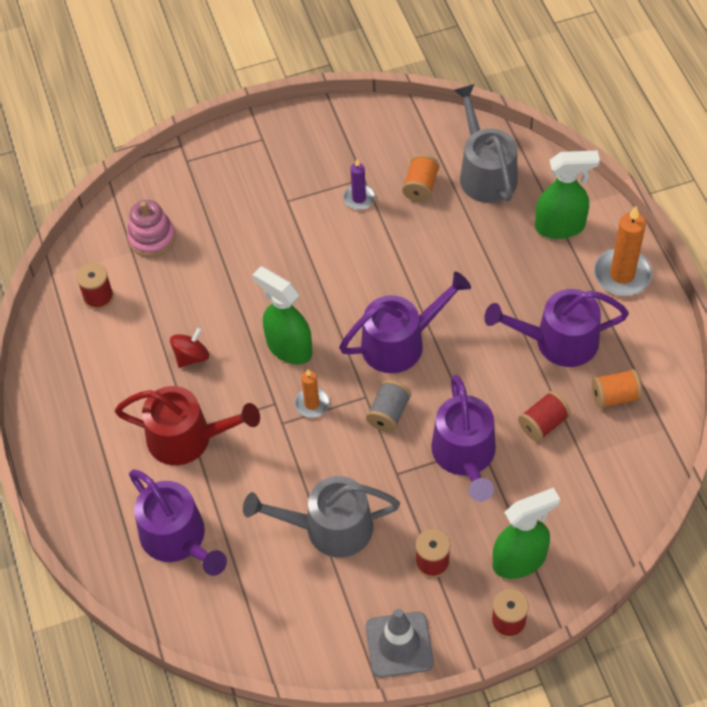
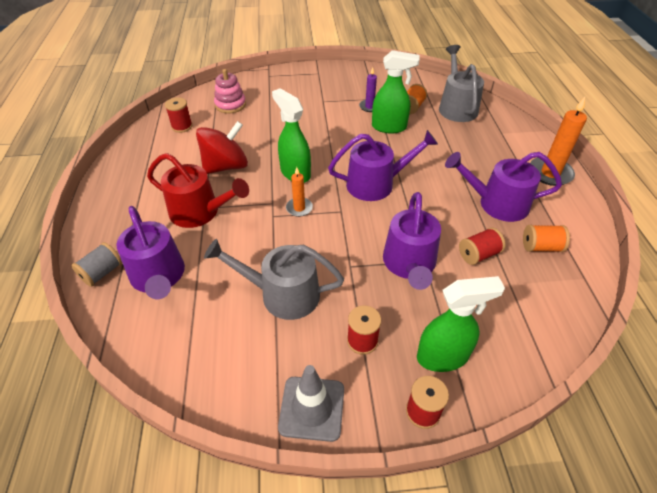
camera: 10 degrees right, 10 degrees down
(191, 356) = (226, 166): red spinning top -> red spinning top, size x1.85
(388, 413) = (355, 225): grey spool -> grey spool (102, 273)
(560, 227) = (505, 140): green spray bottle -> green spray bottle (389, 127)

